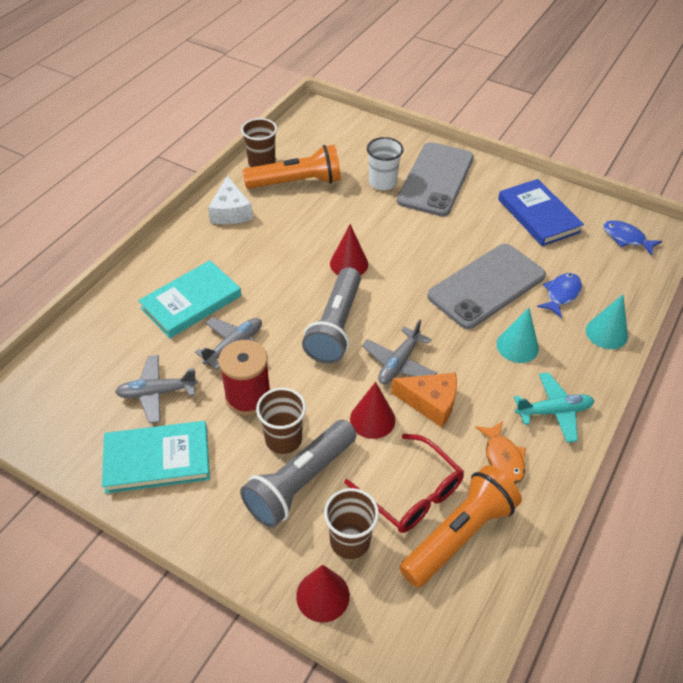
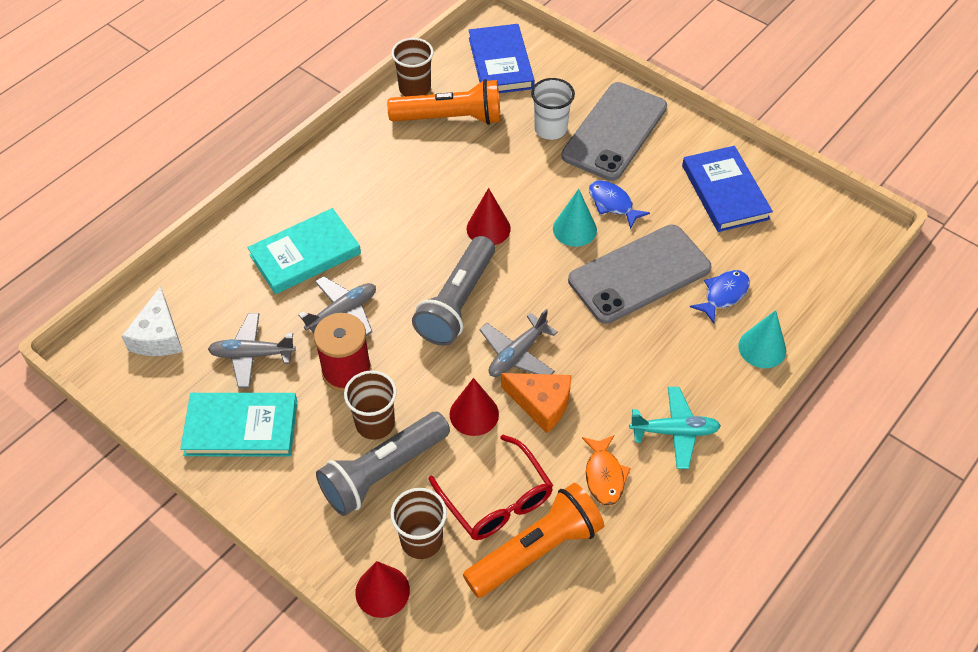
camera: 10 degrees right, 5 degrees up
(231, 211) = (368, 148): white cheese -> white cheese (158, 336)
(329, 138) = (501, 63): none -> blue book
(517, 346) = (655, 351): turquoise cone -> turquoise cone (574, 229)
(626, 238) = (822, 233): blue fish -> blue fish (612, 204)

